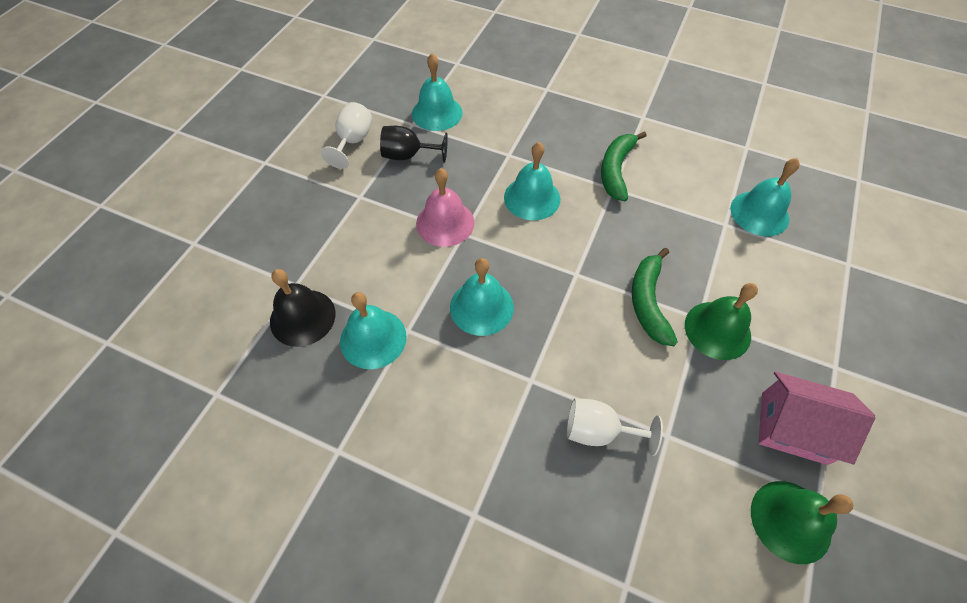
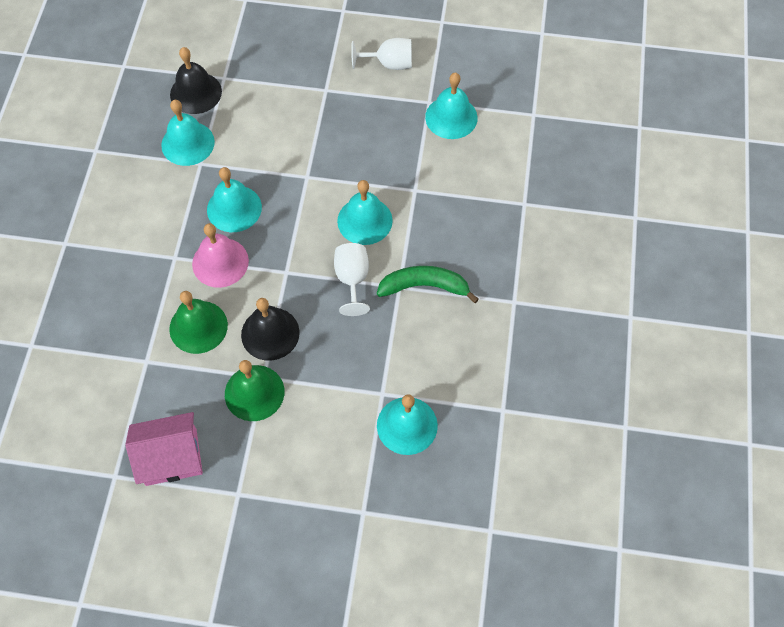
camera: 75 degrees right, 5 degrees up
(408, 155) = (386, 110): black goblet -> none
(445, 223) = (315, 160): pink bell -> pink bell (220, 262)
(598, 431) = (141, 311): white goblet -> white goblet (352, 279)
(648, 302) = (270, 333): green banana -> black bell
(790, 521) = (93, 454): green bell -> green bell (198, 327)
(793, 428) = (171, 457): pink house -> pink house turned 75 degrees clockwise

